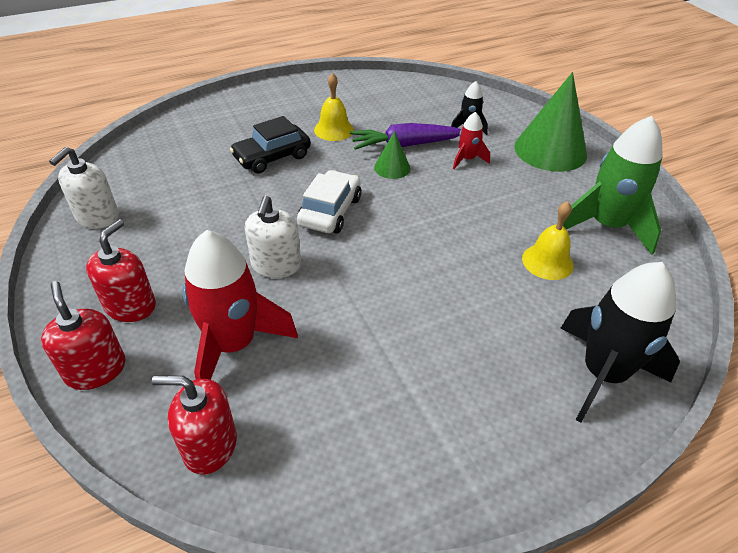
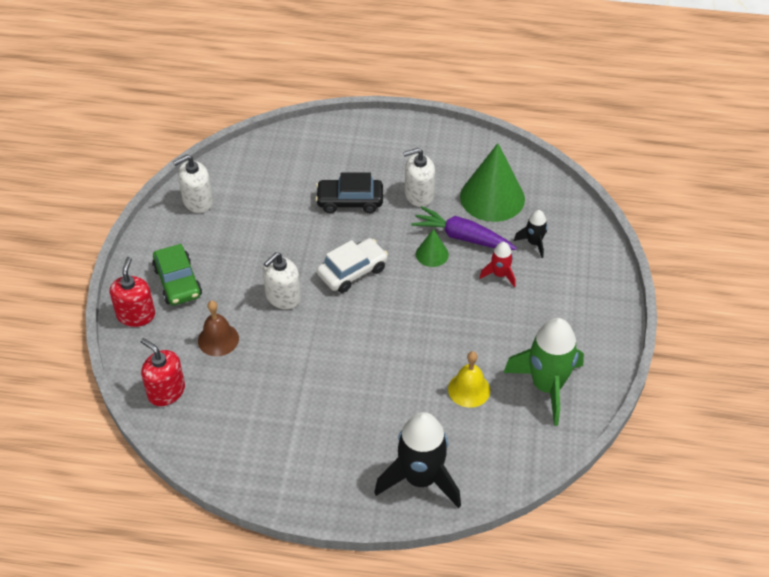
camera: 35 degrees right, 5 degrees up
(130, 306) = (178, 282): red soap dispenser -> green car
(234, 345) = (218, 339): red rocket -> brown bell
(333, 130) = (419, 195): yellow bell -> white soap dispenser
(550, 150) = (580, 299): green cone -> green cone (492, 197)

